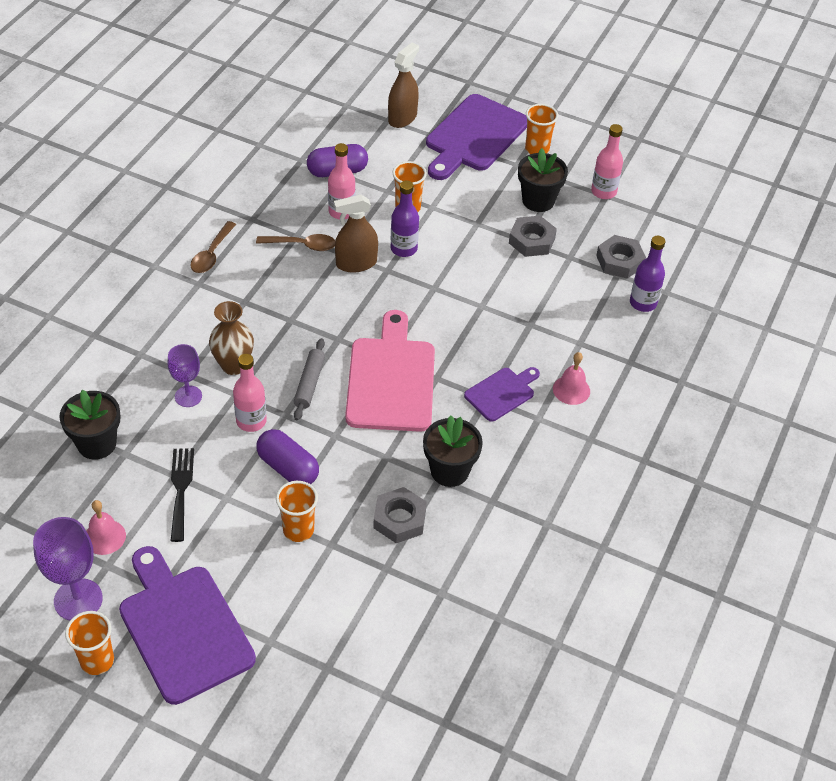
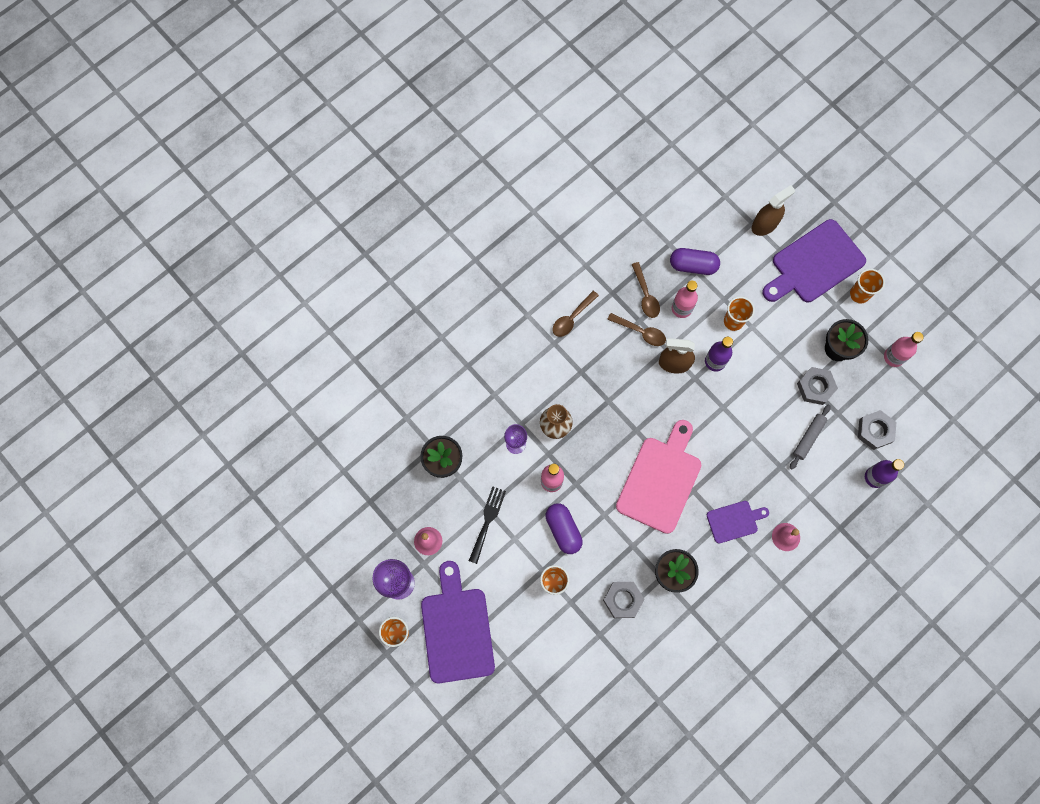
camera: 25 degrees right, 25 degrees up
(293, 211) = (645, 295): none -> brown spoon
(309, 383) = (602, 463): grey rolling pin -> grey rolling pin (808, 438)

